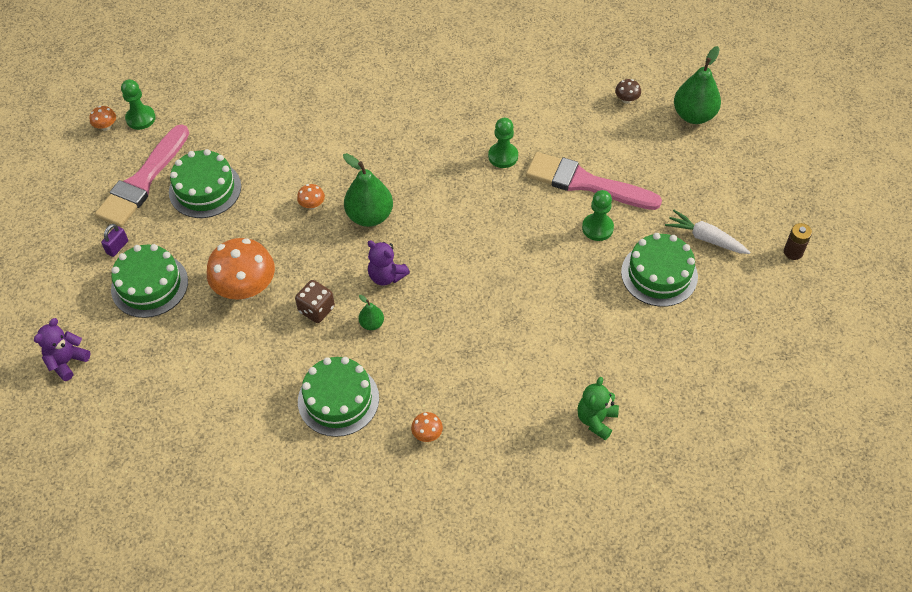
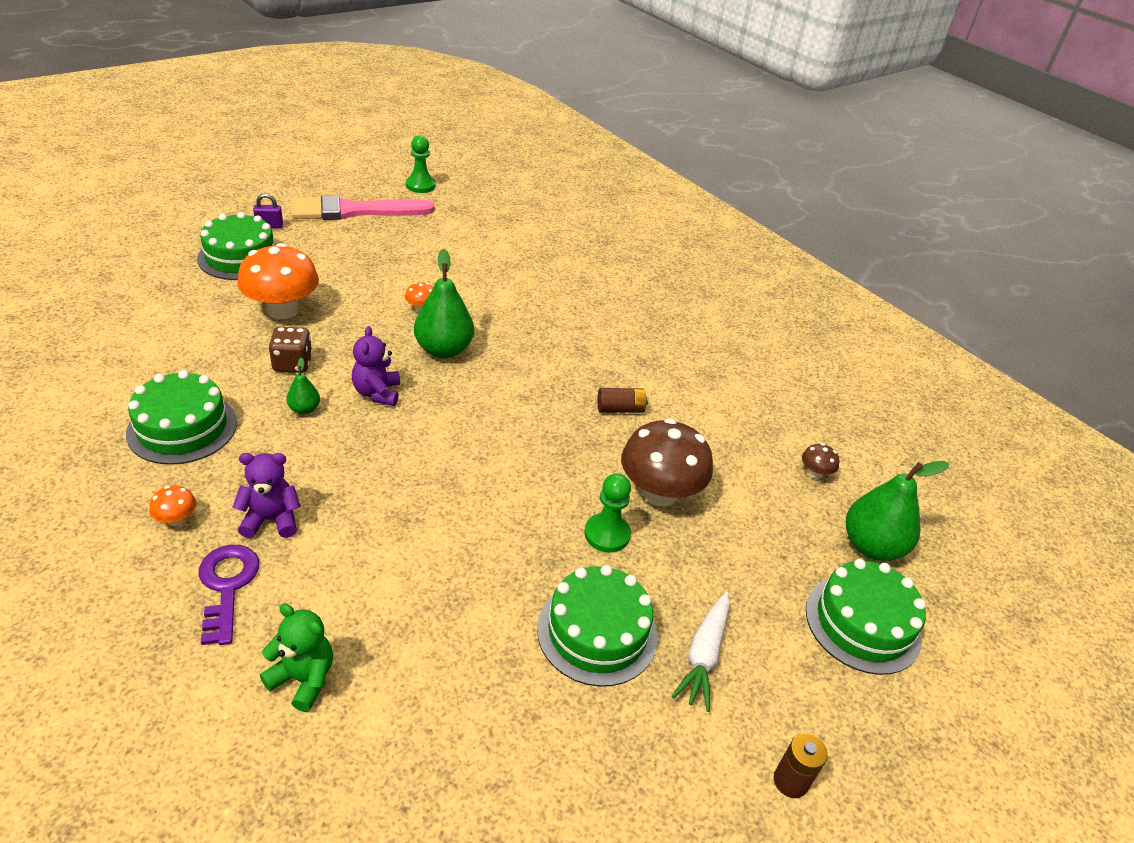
camera: 45 degrees right, 15 degrees down
(67, 361) = (119, 248): purple teddy bear -> purple teddy bear (271, 520)
(106, 126) = (394, 174): orange mushroom -> none
(205, 189) = (378, 244): green cake -> green cake (863, 623)
(503, 156) = (620, 409): green pawn -> brown battery
(503, 429) = (227, 586): none -> purple key
(585, 183) = (659, 492): pink brush -> brown mushroom
(596, 420) = (303, 679): green teddy bear -> green teddy bear turned 45 degrees clockwise
(705, 238) = (703, 655): white carrot -> white carrot turned 150 degrees counterclockwise

